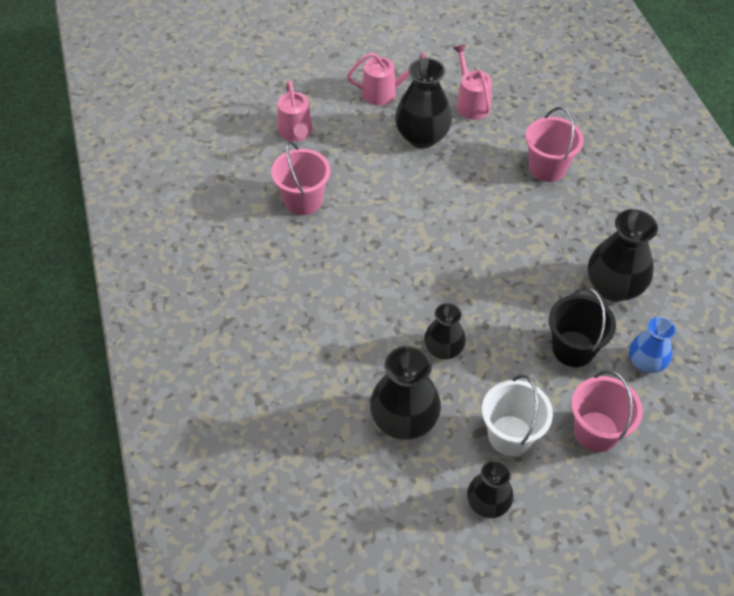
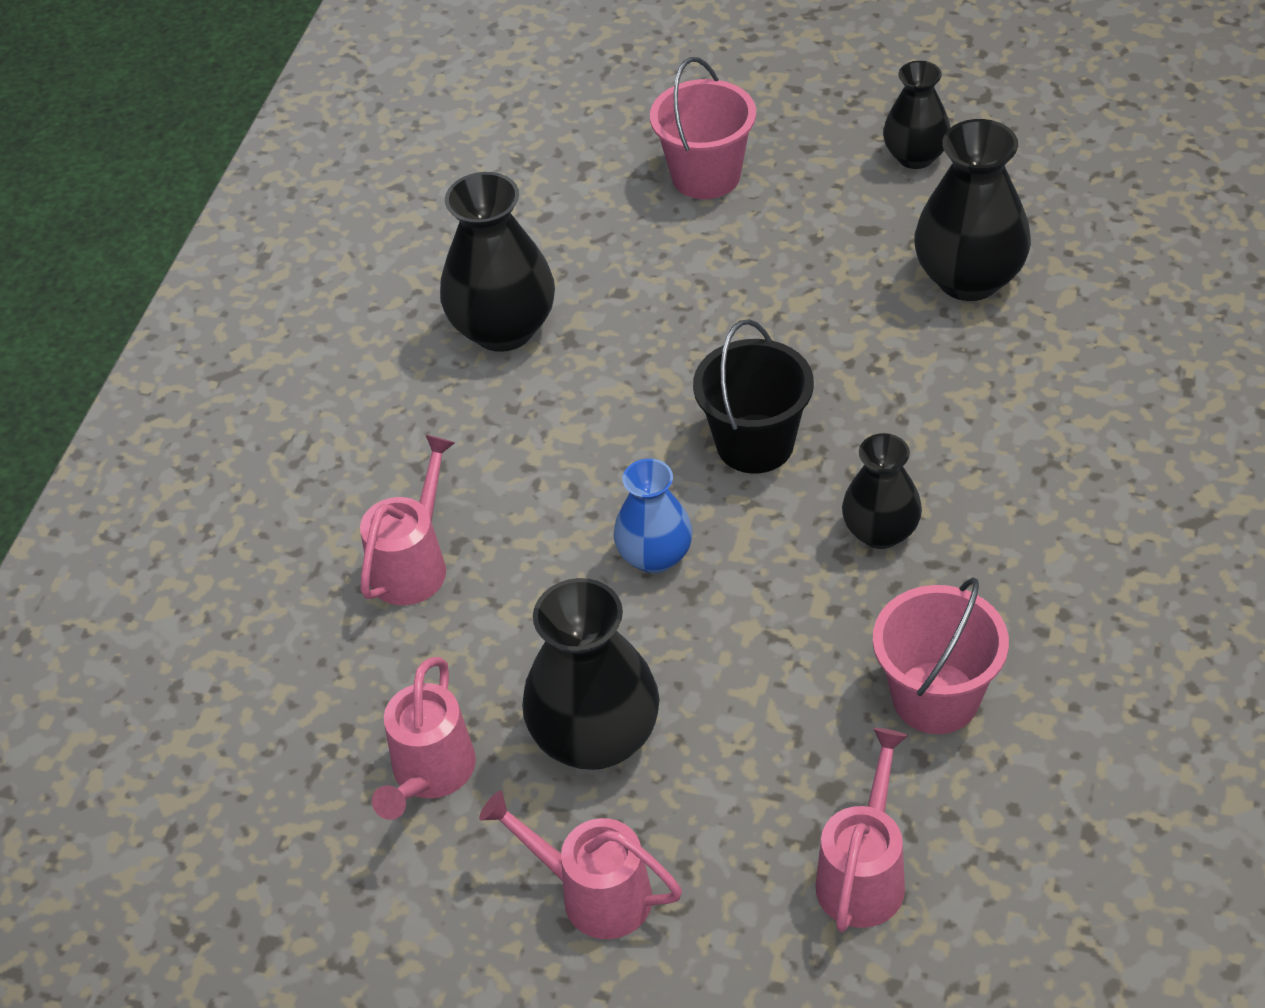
camera: 145 degrees left, 5 degrees down
(443, 349) = (844, 344): black vase -> black vase (880, 532)
(510, 435) = (827, 211): white bucket -> none
(547, 168) = (414, 563): pink bucket -> pink watering can
(573, 349) = (646, 274): black bucket -> black bucket (755, 444)
(645, 363) = (560, 222): blue vase -> blue vase (655, 556)

